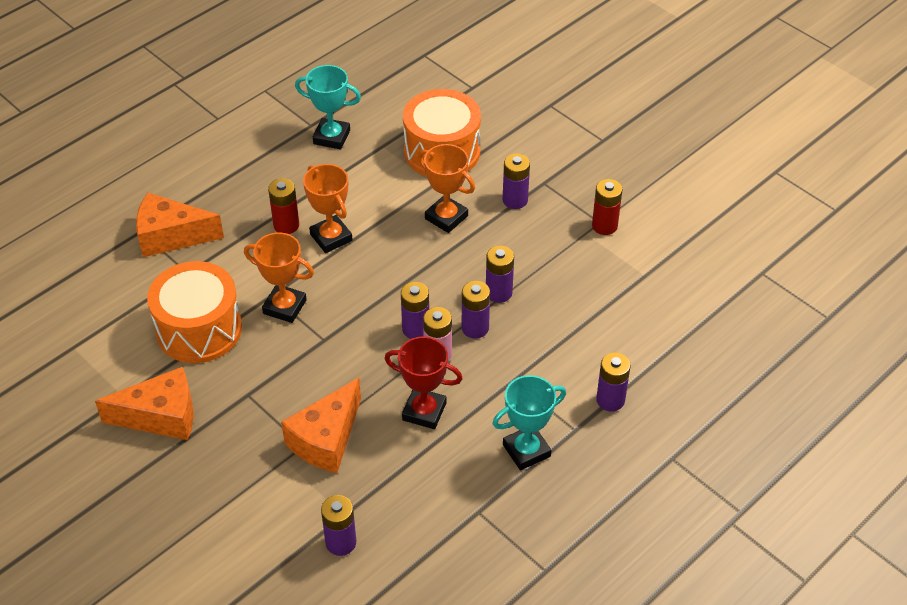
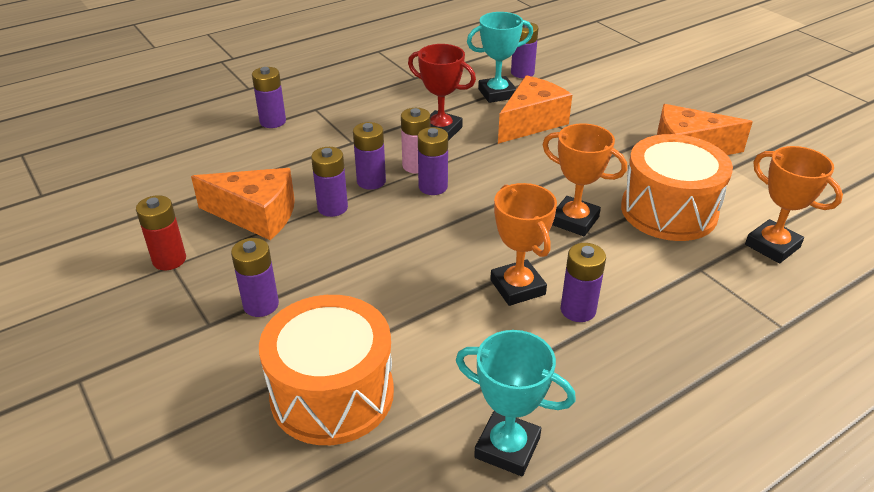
camera: 170 degrees left, 10 degrees down
(171, 236) = (736, 314): orange cheese -> orange cheese (256, 215)
(286, 225) = (578, 310): red battery -> purple battery
(446, 217) = (361, 294): orange trophy -> orange trophy (772, 246)
(526, 450) = (362, 101): turquoise trophy -> turquoise trophy (497, 93)

